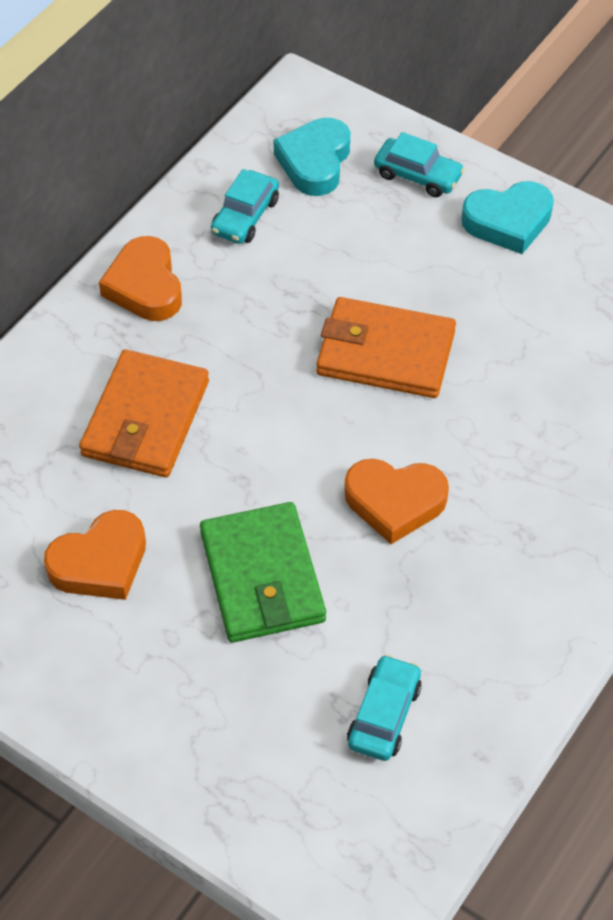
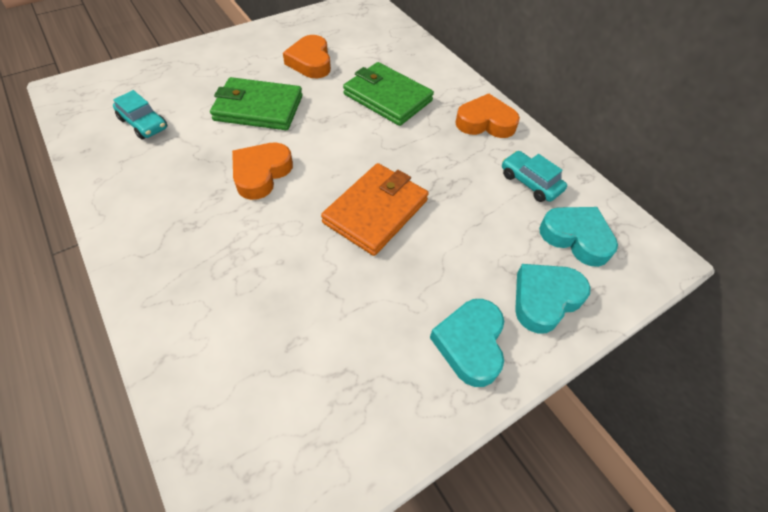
camera: 110 degrees right, 0 degrees up
(146, 419) = (387, 97): orange wallet -> green wallet
(418, 175) = (545, 299): turquoise car -> turquoise heart

